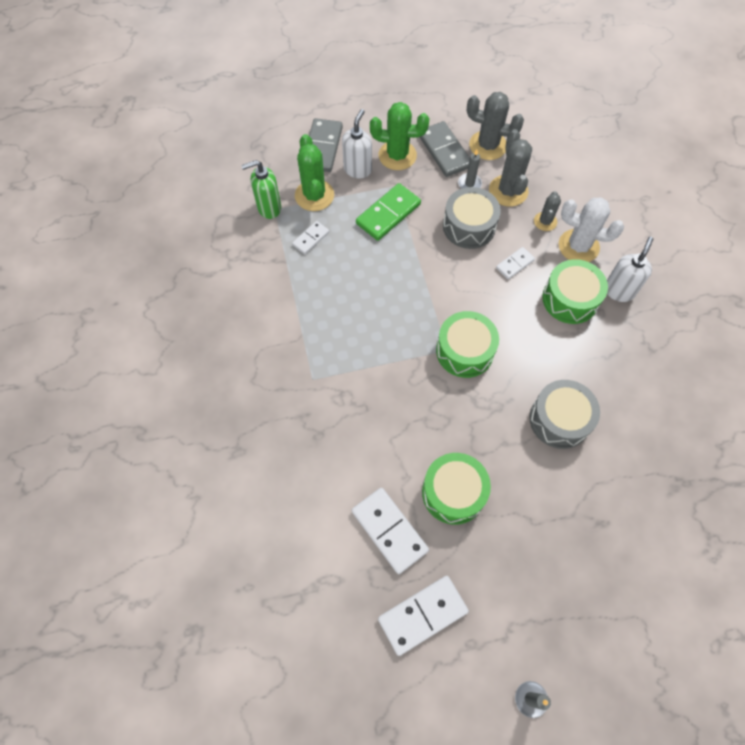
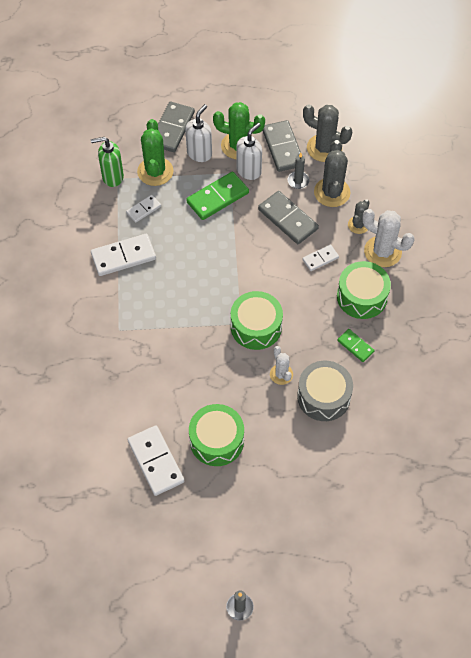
camera: 10 degrees right, 5 degrees down
(423, 615) = (167, 530): white domino -> white domino (123, 257)
(469, 226) = (287, 219): grey drum -> grey domino
(506, 401) = (281, 374): none -> white cactus
(578, 355) = (355, 346): none -> green domino
(619, 291) = (408, 296): white soap dispenser -> white soap dispenser (249, 171)

